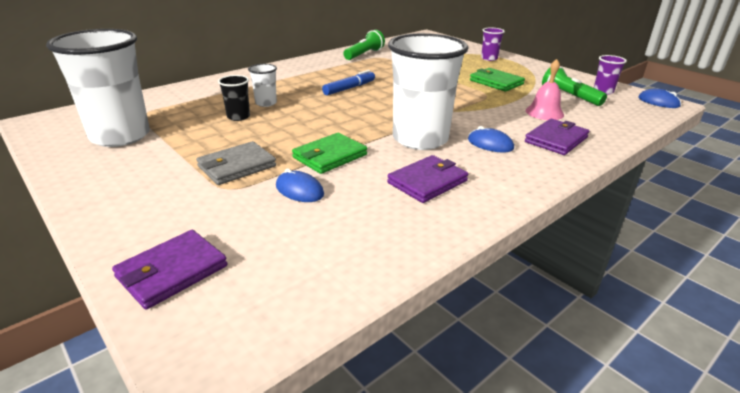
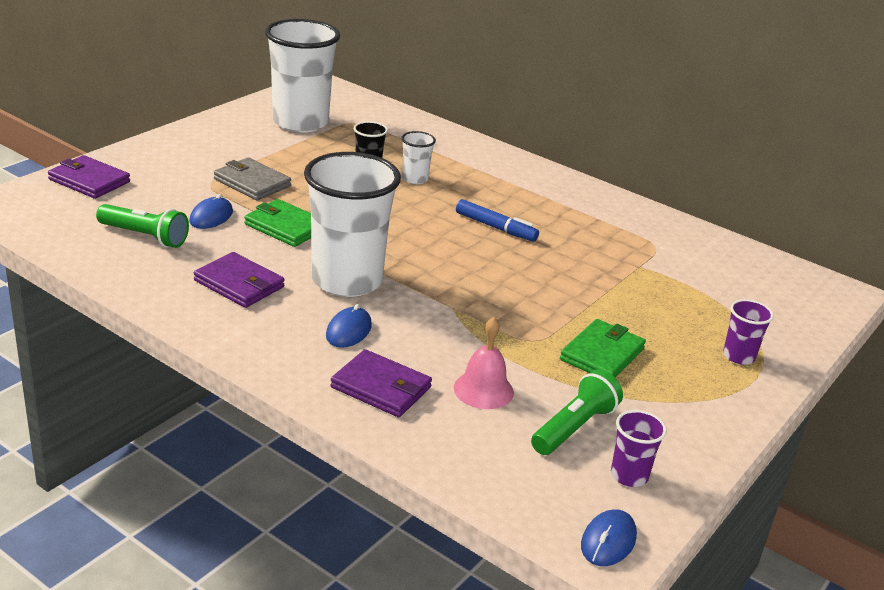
camera: 75 degrees right, 0 degrees up
(364, 54) = (658, 232): green flashlight -> green flashlight (145, 236)

